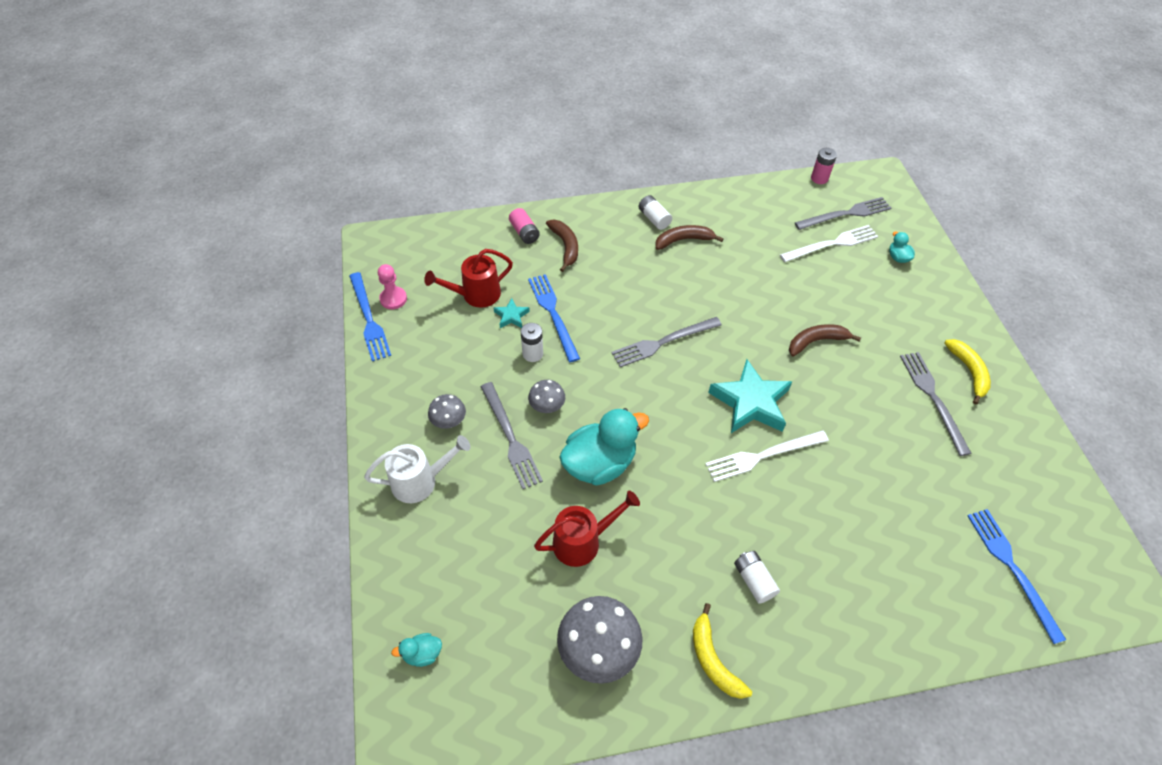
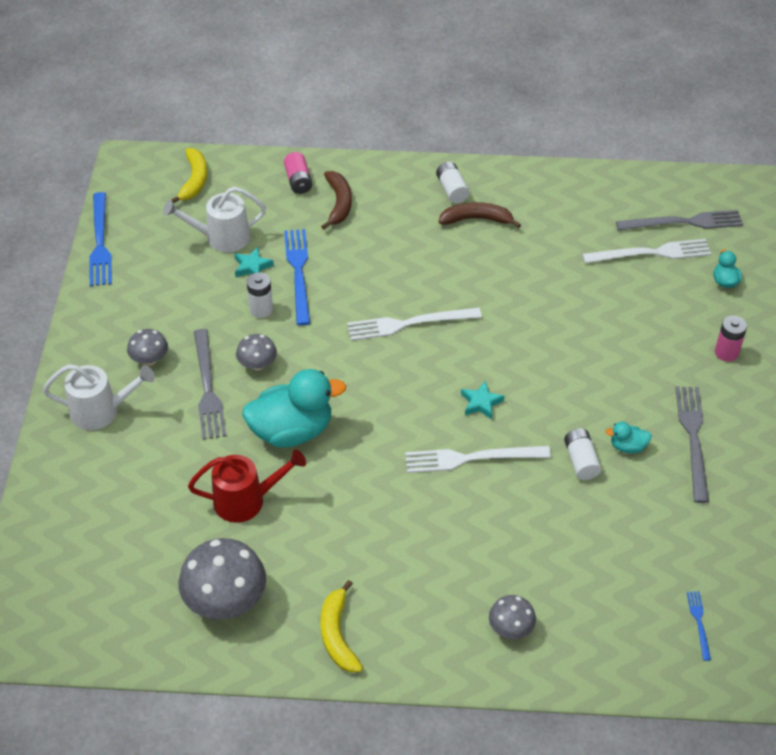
camera: 15 degrees right, 5 degrees down
(393, 299) = (132, 227): pink pawn -> none
(422, 654) = (52, 566): turquoise duck -> turquoise duck (627, 447)
(475, 295) = (221, 238): red watering can -> white watering can
(663, 342) = (409, 324): grey fork -> white fork
(750, 402) = (481, 403): turquoise star -> turquoise star, size x0.47
(754, 580) = (410, 573): white battery -> white battery (581, 461)
(816, 341) = (584, 354): brown banana -> none
(819, 178) = (670, 176): pink battery -> pink battery (726, 352)
(861, 614) = (510, 628): none -> grey mushroom
(969, 372) = (749, 419): yellow banana -> yellow banana (194, 180)
(1012, 568) = (699, 622): blue fork -> blue fork, size x0.49

